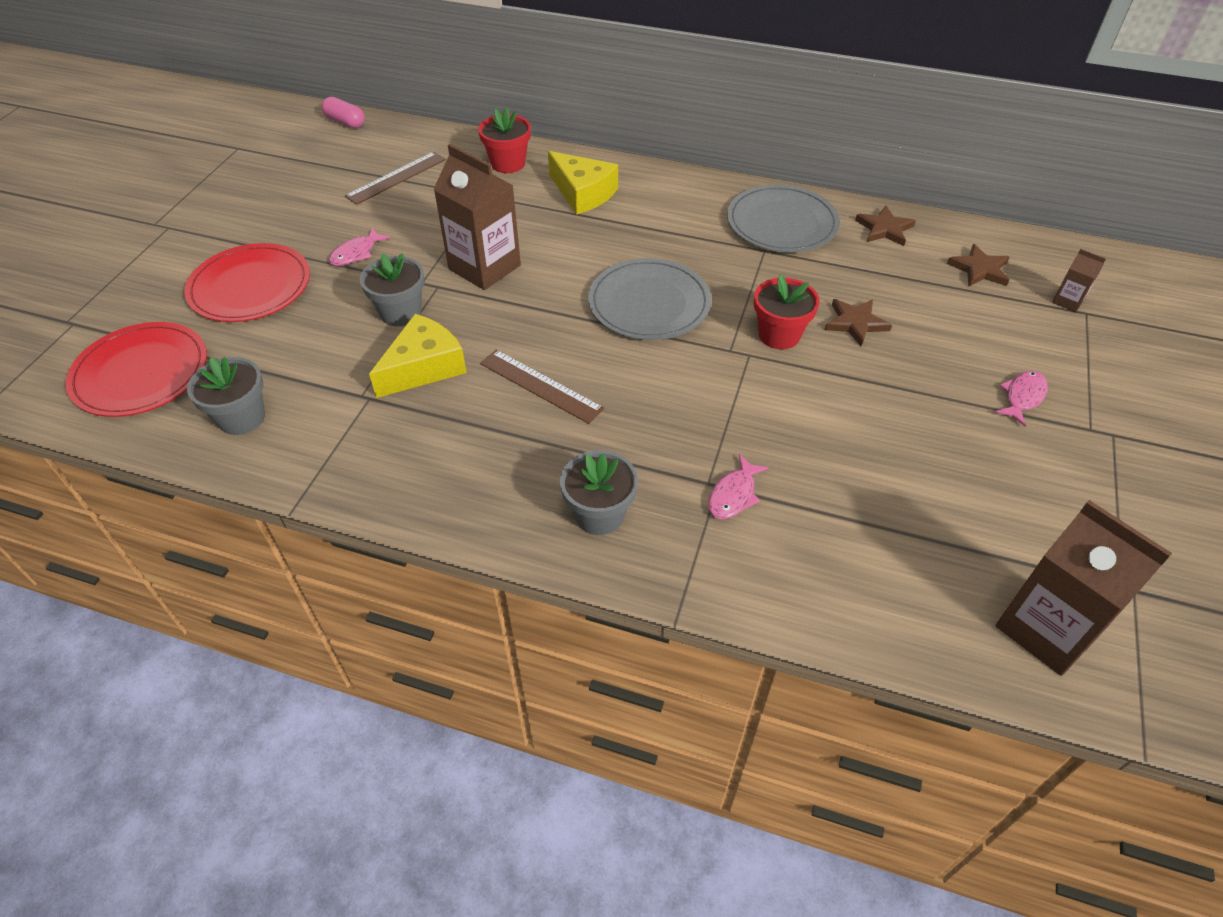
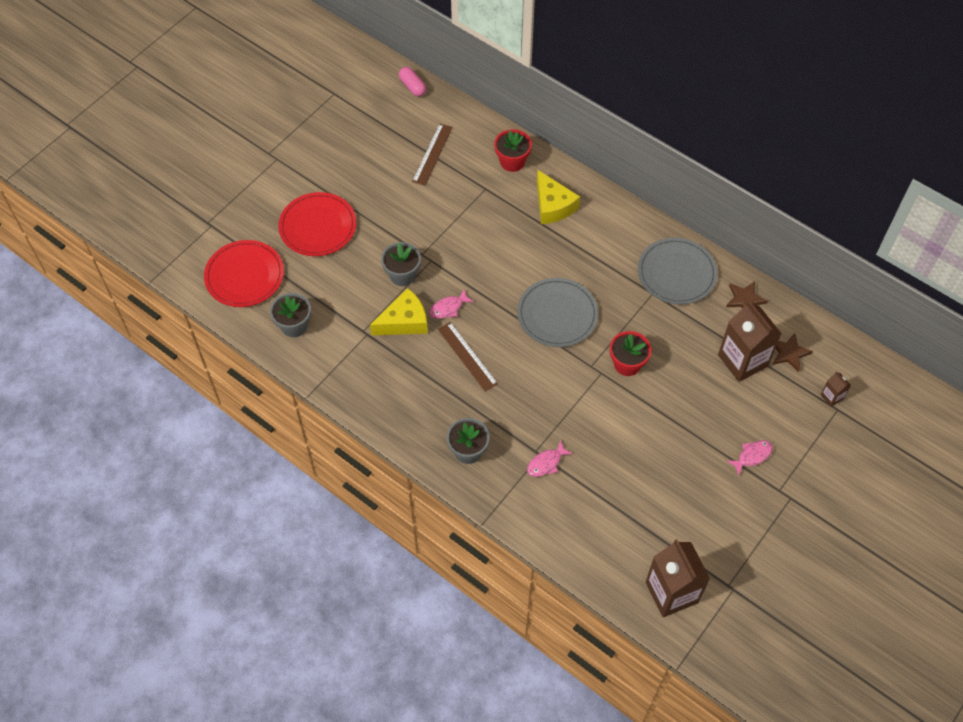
camera: 20 degrees right, 10 degrees up
(356, 253) = (388, 217): pink fish -> pink fish (448, 308)
(396, 178) = (432, 154): brown ruler -> brown ruler turned 45 degrees counterclockwise
(484, 267) = (465, 253): brown carton -> brown carton (742, 360)
(855, 323) = (680, 370): brown star -> none

